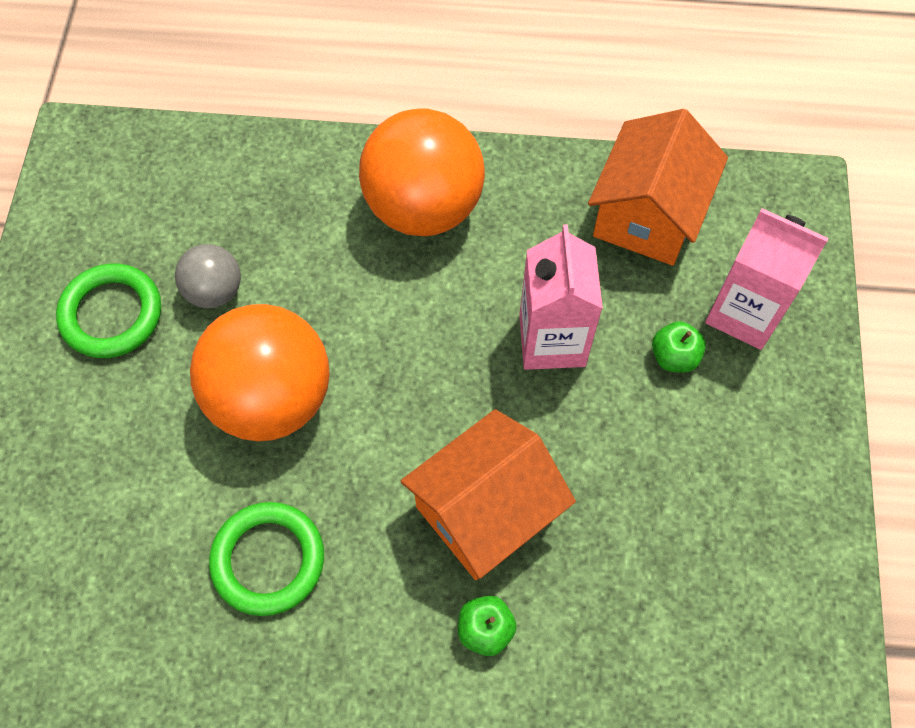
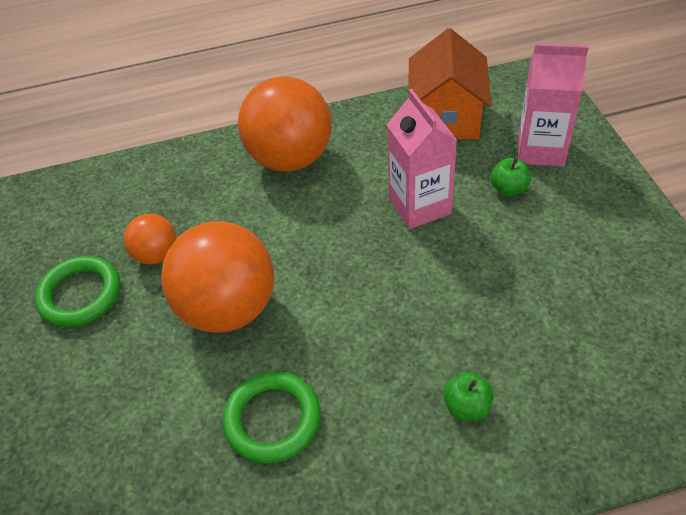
camera: 15 degrees left, 15 degrees down
(214, 291) = (157, 255): grey ball -> orange ball
(486, 511) = (426, 326): orange house -> none

